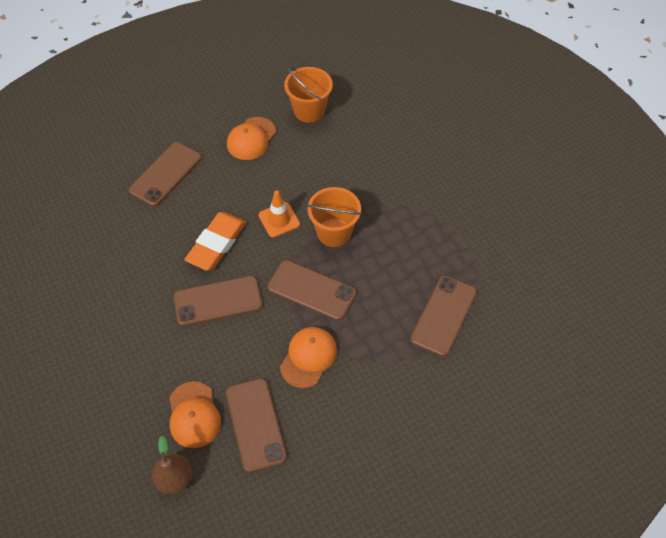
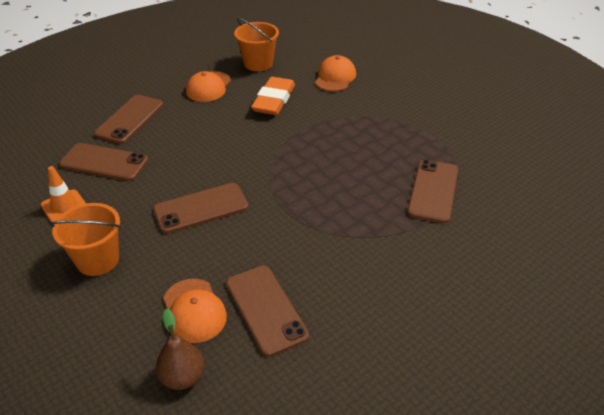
camera: 10 degrees left, 15 degrees down
(216, 244) = (191, 164): orange eraser -> orange eraser (274, 100)
(279, 220) = (249, 139): orange traffic cone -> orange traffic cone (64, 207)
(308, 357) = (308, 242): orange cap -> orange cap (335, 77)
(311, 290) = (296, 188): brown phone -> brown phone (104, 162)
(334, 232) = (305, 142): orange bucket -> orange bucket (98, 260)

